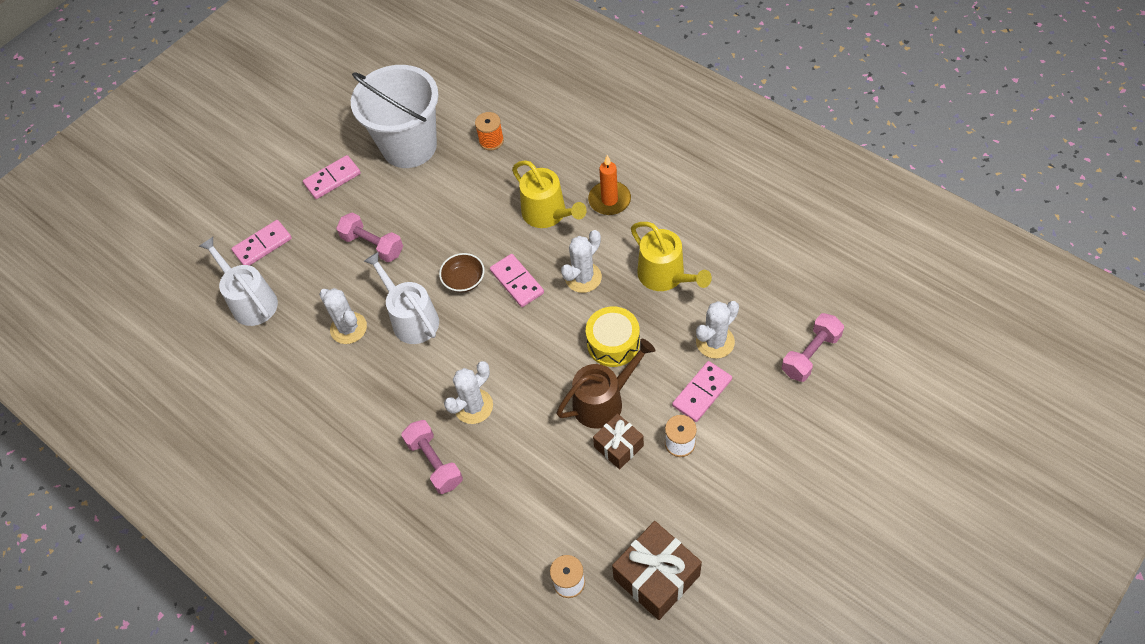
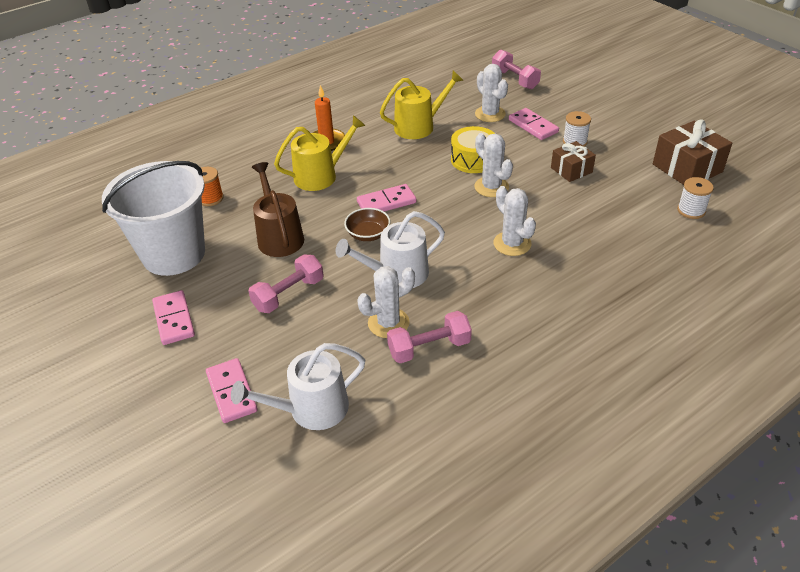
camera: 80 degrees left, 15 degrees down
(434, 462) = (566, 275): pink dumbbell -> pink dumbbell (429, 348)
(583, 277) = (400, 166): white cactus -> white cactus (491, 187)
(603, 401) = (527, 172): brown watering can -> brown watering can (279, 237)

